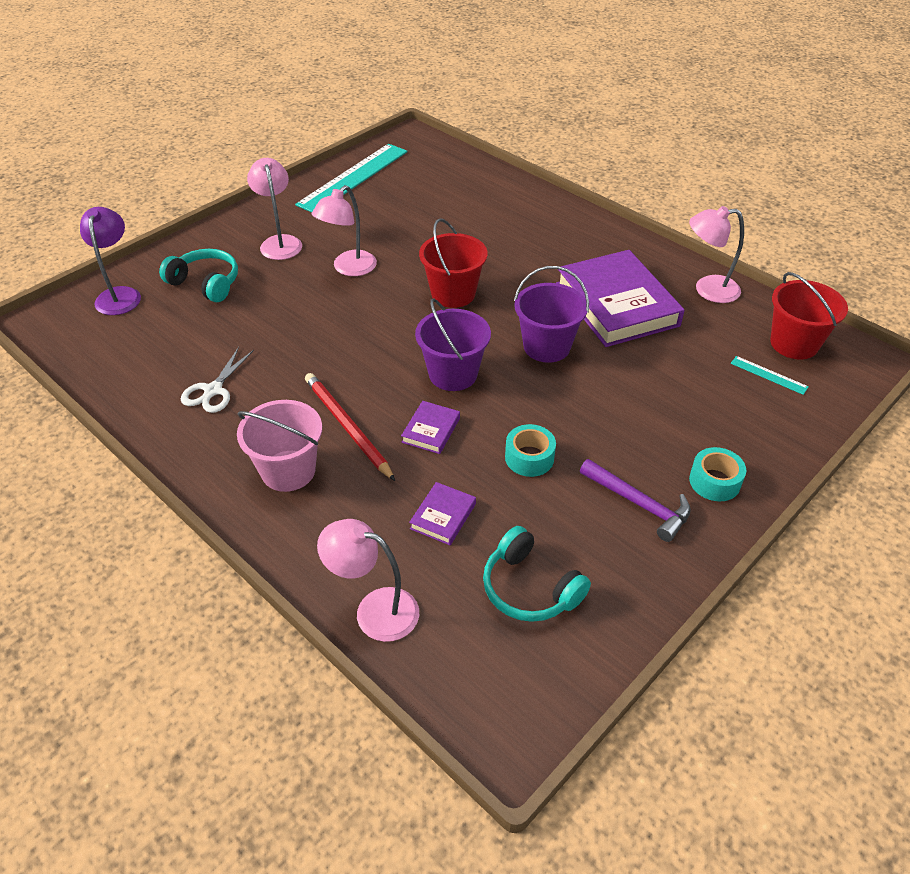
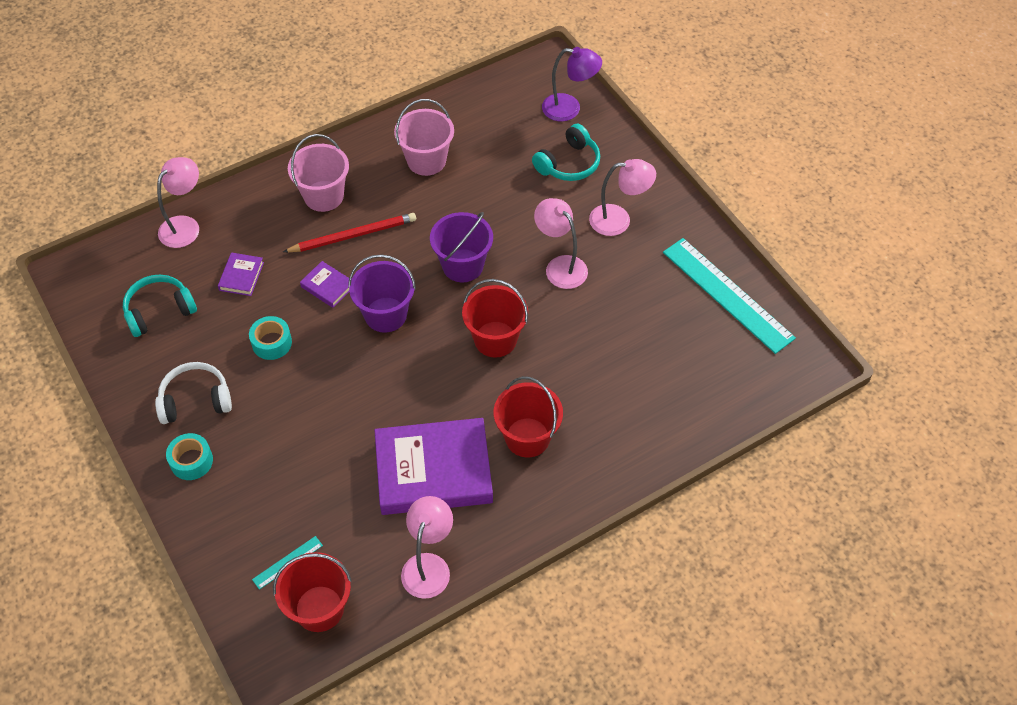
camera: 105 degrees right, 10 degrees up
(213, 390) = (426, 160): white scissors -> pink bucket
(443, 516) = (241, 276): purple book -> purple book turned 60 degrees clockwise
(546, 346) = (394, 393): purple bucket -> purple bucket (462, 265)
(551, 258) = (527, 437): none -> red bucket
(639, 504) = (195, 400): purple hammer -> white headphones

